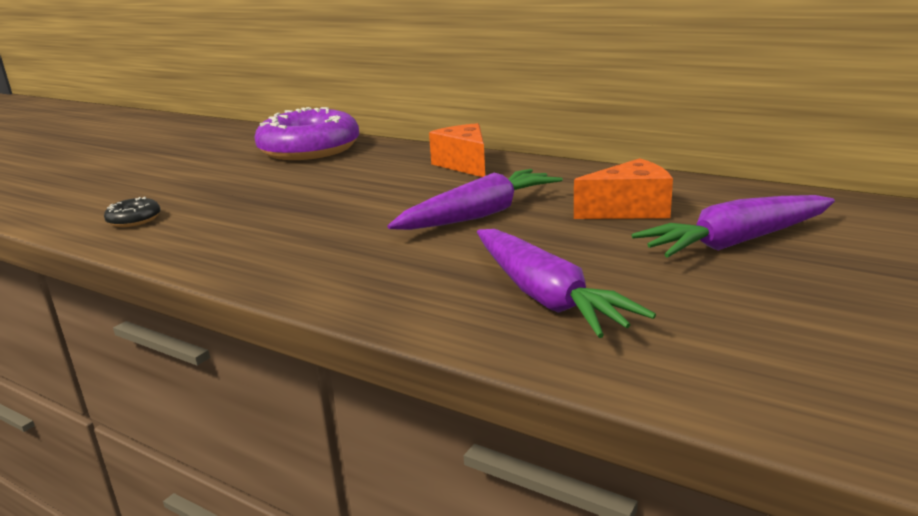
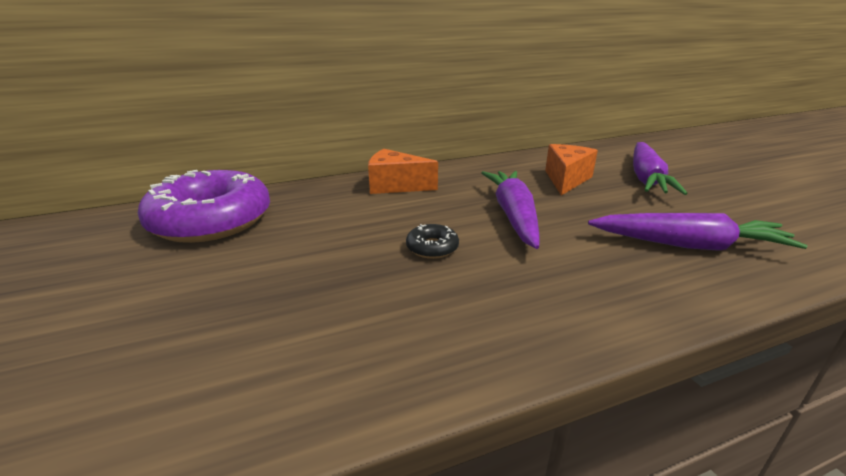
camera: 55 degrees left, 5 degrees up
(134, 220) = (212, 394): black donut -> black donut (432, 248)

